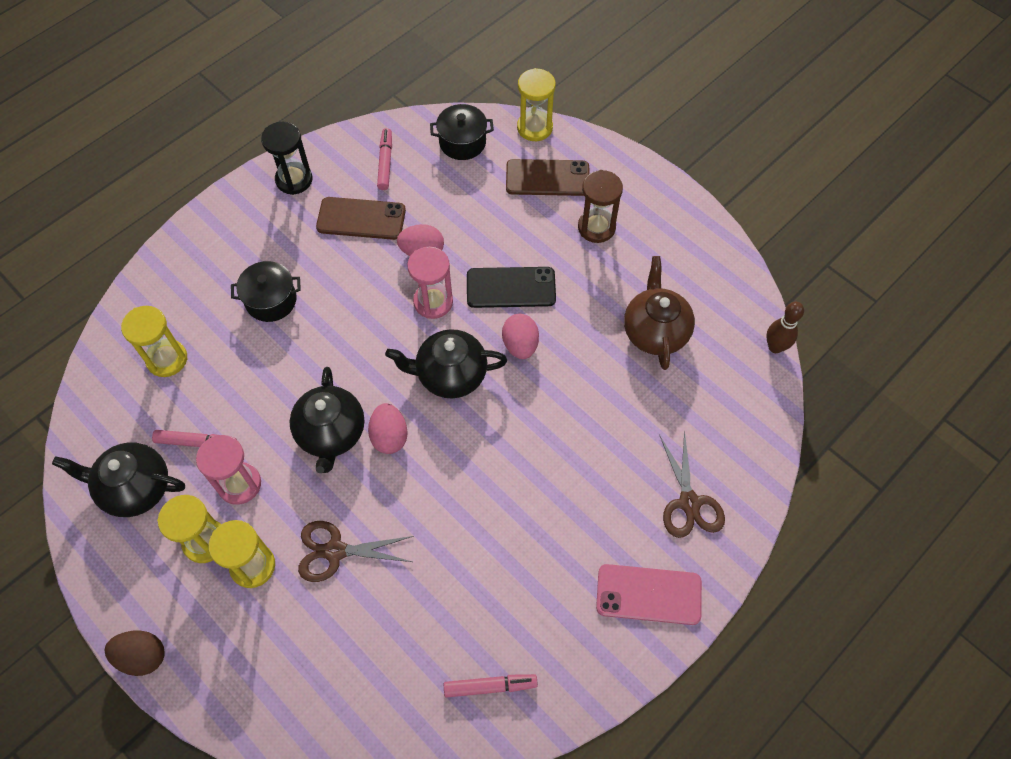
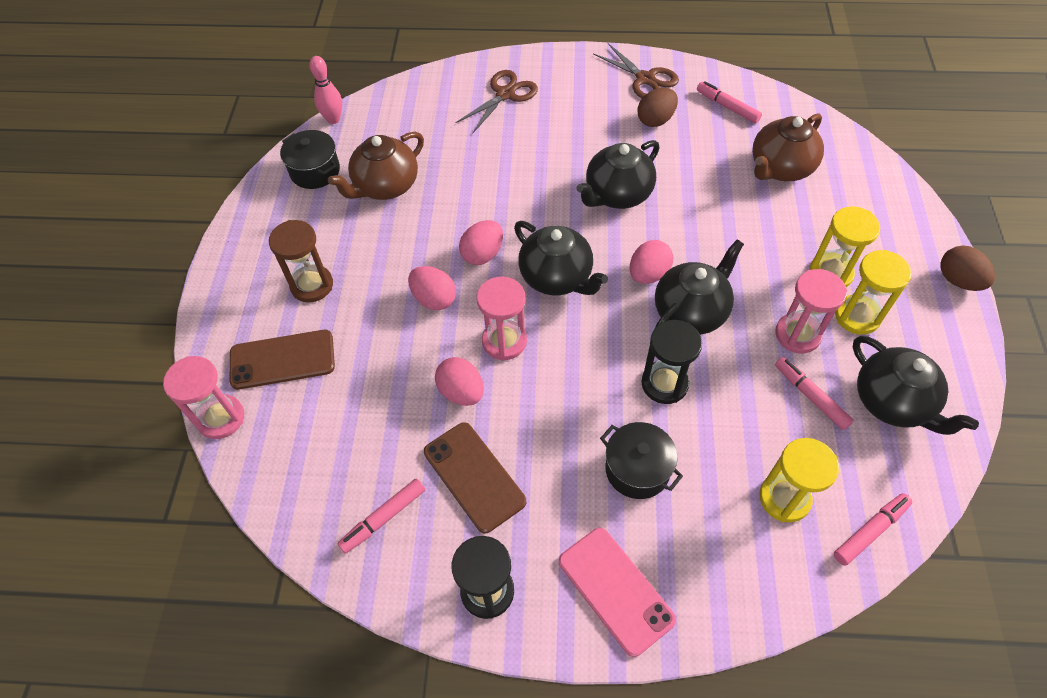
camera: 130 degrees left, 5 degrees down
(100, 384) = (870, 531): none -> pink marker
(302, 365) = (664, 384): none -> black hourglass
(335, 551) = (760, 237): brown scissors -> brown scissors (645, 79)
(378, 648) = (780, 168): none -> brown teapot
(462, 142) = (294, 467): black pot -> black pot (315, 171)
(483, 486) = (617, 194): none -> black teapot
(511, 287) = (434, 299): black phone -> pink egg
(534, 128) = (221, 418): yellow hourglass -> pink hourglass
(536, 601) = (655, 120): none -> brown egg
(547, 178) = (282, 360): brown phone -> brown phone turned 60 degrees counterclockwise
(648, 595) = (587, 78): pink phone -> pink phone (616, 590)
(775, 347) = (333, 119): brown bowling pin -> pink bowling pin

